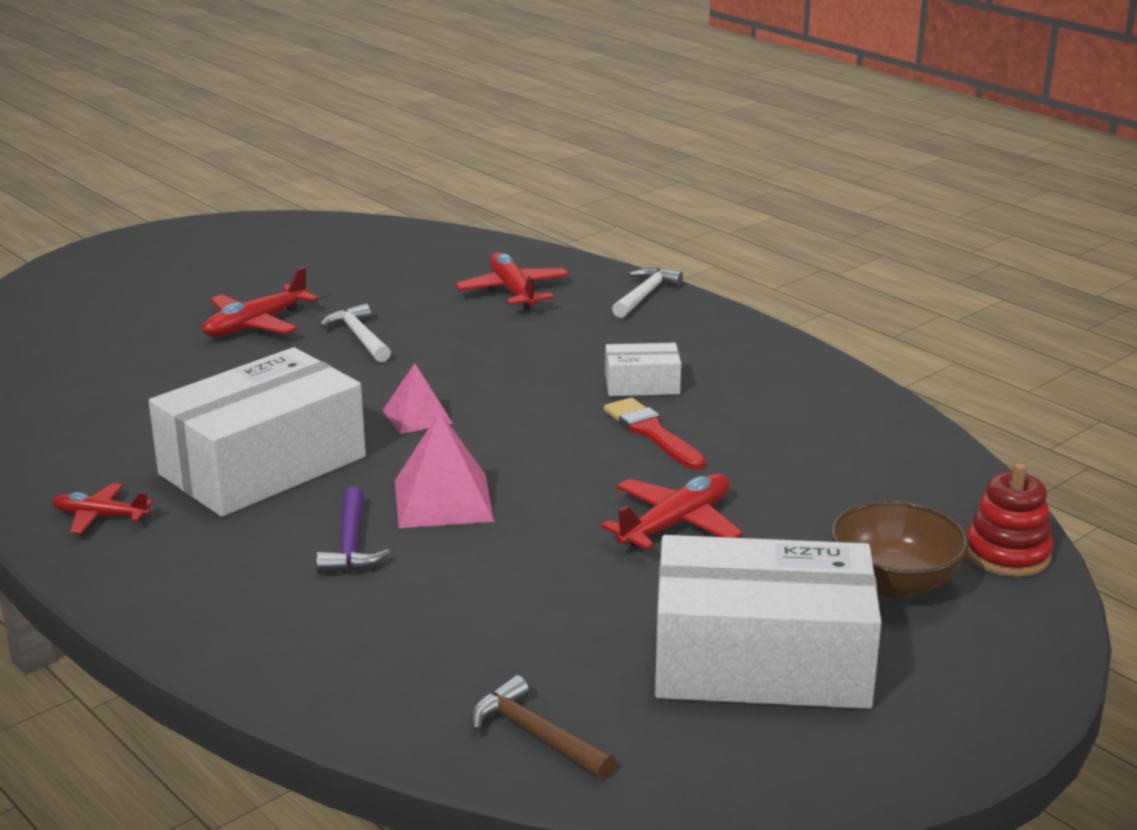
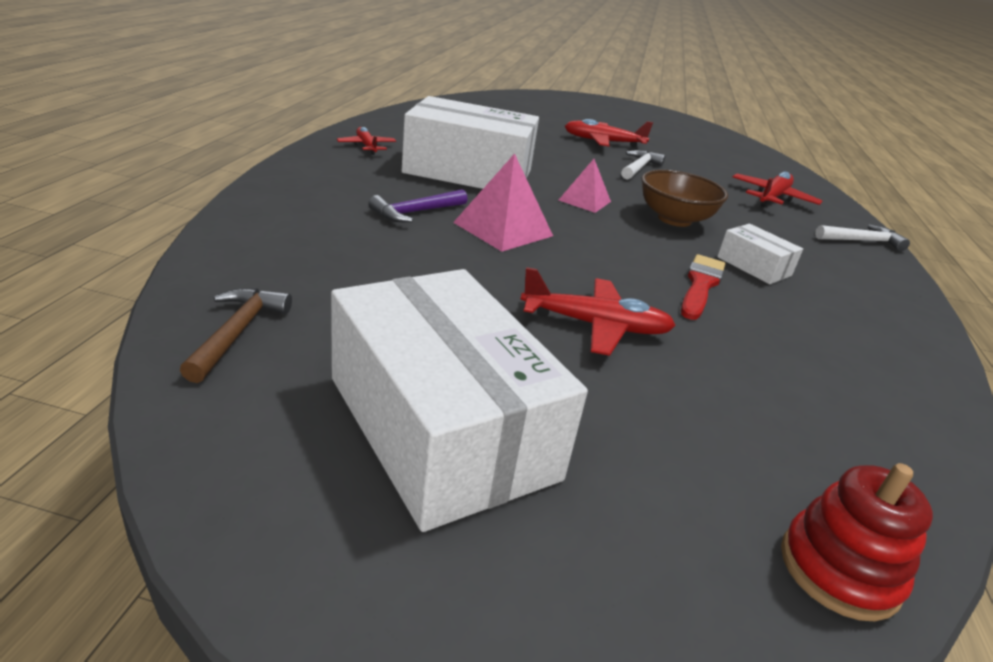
camera: 50 degrees right, 5 degrees up
(894, 583) = (668, 484): brown bowl -> brown bowl (674, 219)

